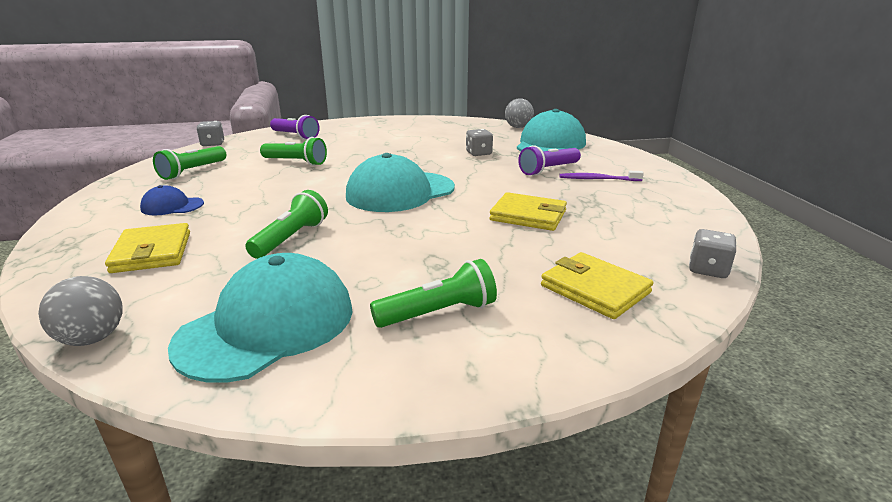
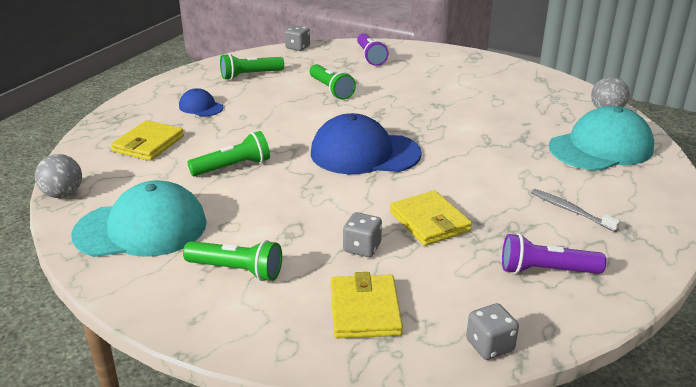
camera: 40 degrees right, 5 degrees up
(400, 192) = (364, 153): turquoise cap -> blue cap
(478, 153) = (502, 133): grey dice -> grey dice (362, 248)
(548, 170) = (538, 180): purple flashlight -> purple flashlight (546, 270)
(598, 179) = (570, 210): purple toothbrush -> grey toothbrush

